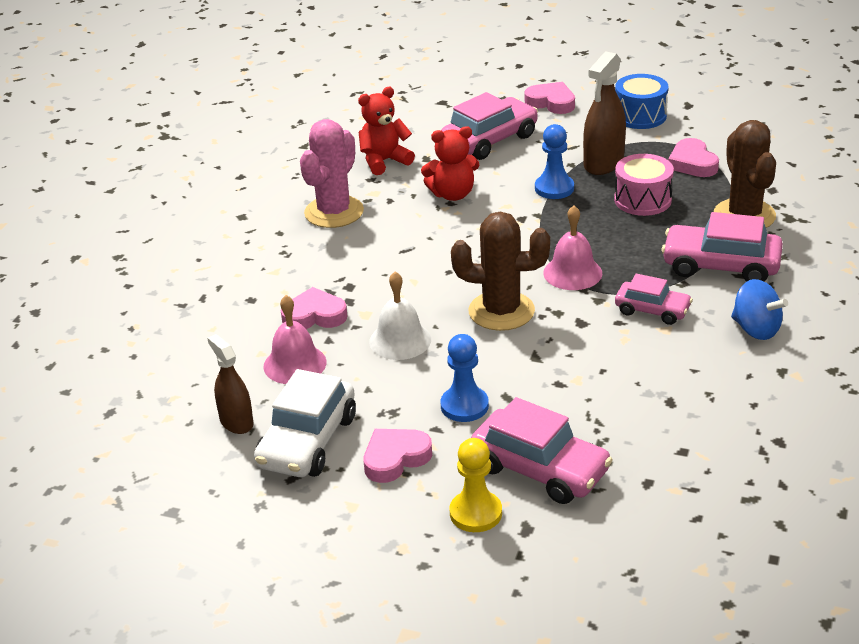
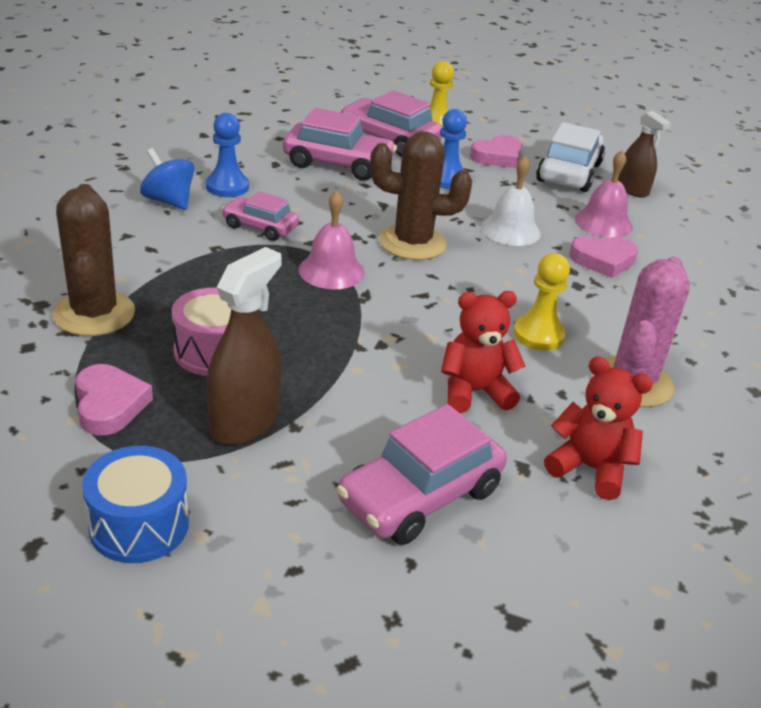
camera: 175 degrees right, 0 degrees up
(384, 161) = (590, 468): red teddy bear -> red teddy bear turned 120 degrees counterclockwise
(397, 238) = (538, 335): none -> yellow pawn
(551, 102) = (295, 589): pink heart -> none
(554, 188) = (330, 384): blue pawn -> blue pawn (227, 187)
(720, 266) = (164, 259): pink car -> pink car (338, 164)

